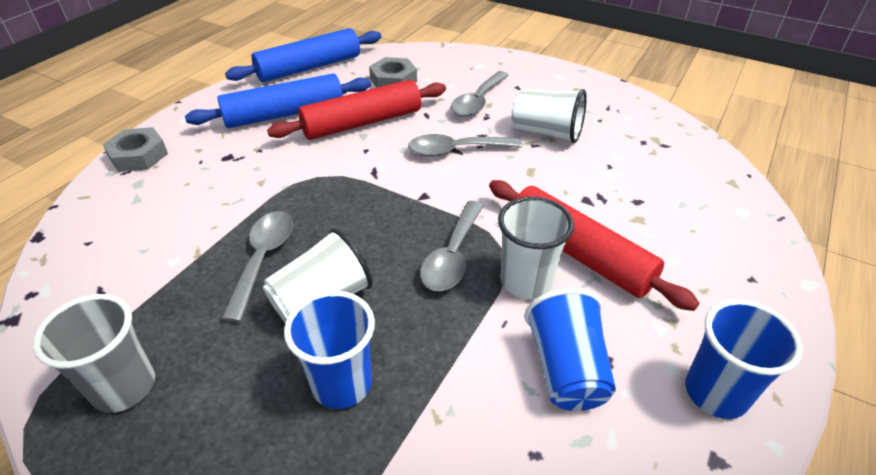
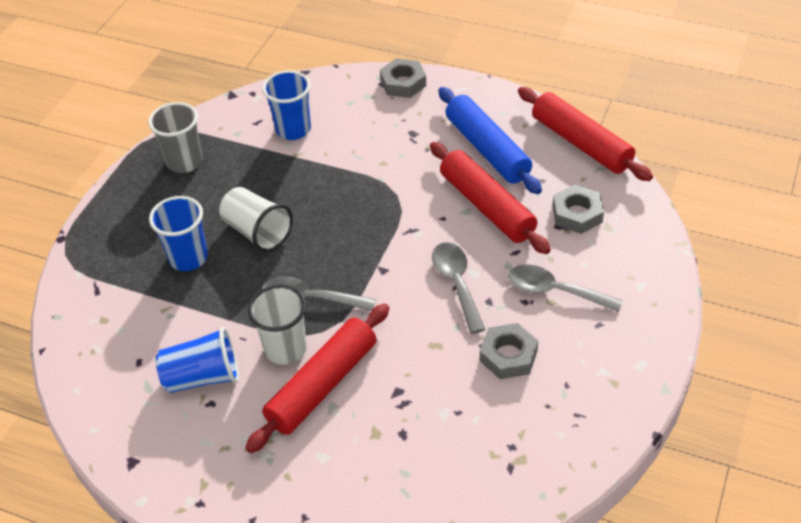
camera: 85 degrees right, 5 degrees up
(263, 259) = (294, 190): grey spoon -> none
(309, 67) = (581, 143): blue rolling pin -> red rolling pin
(546, 132) = (508, 355): white cup -> grey nut
(715, 393) = (184, 469): blue cup -> blue cup (293, 130)

